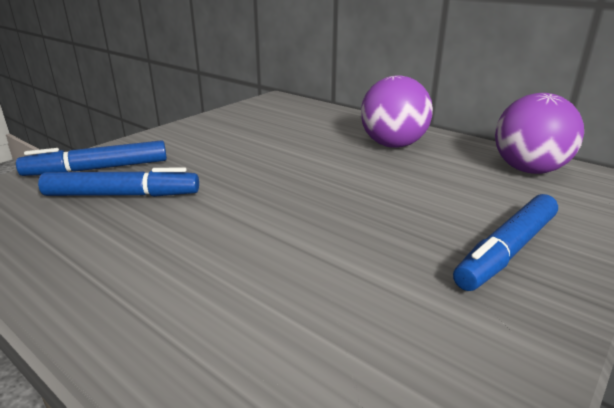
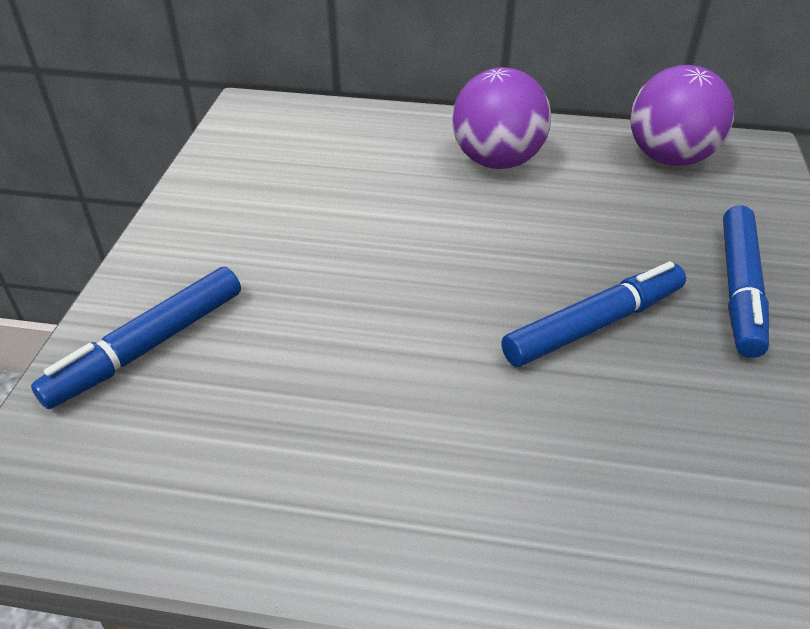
camera: 30 degrees left, 15 degrees up
(122, 195) = (249, 379): blue marker -> blue marker (593, 325)

